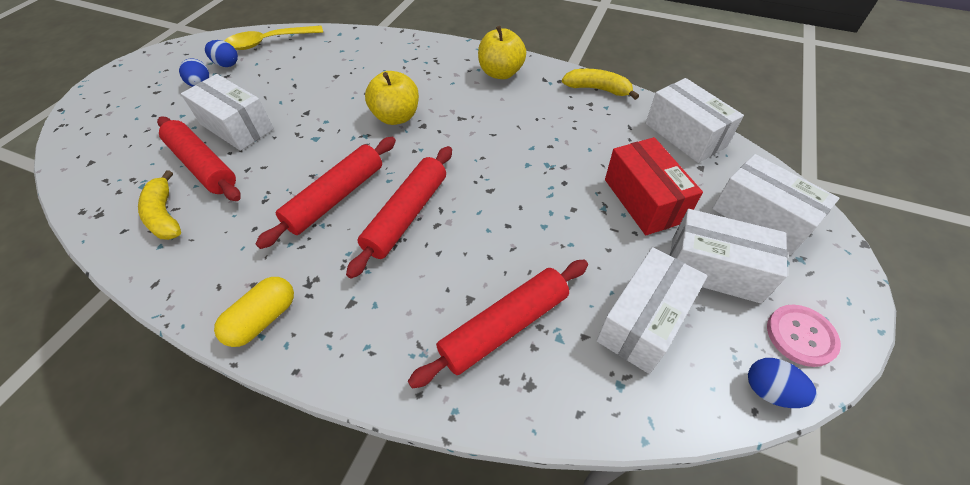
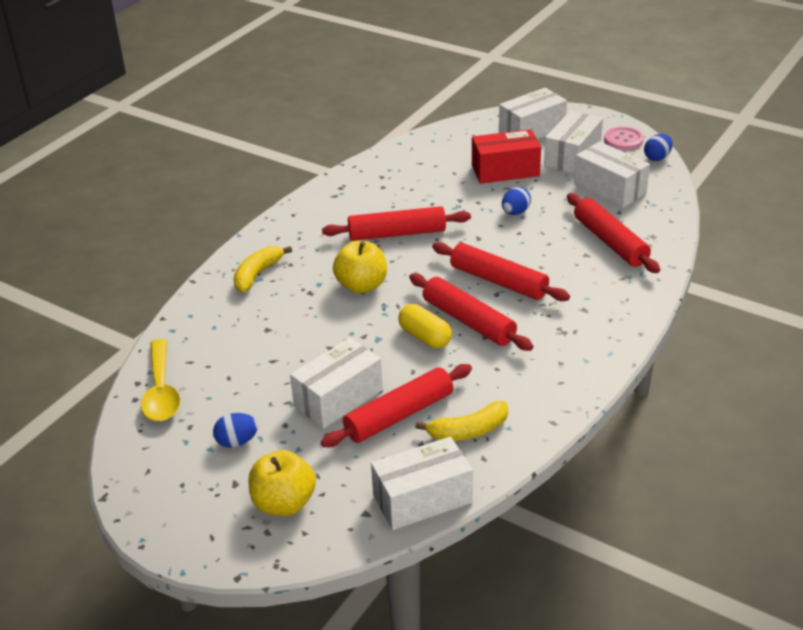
camera: 80 degrees left, 15 degrees down
(227, 64) = (198, 424): blue egg -> blue egg (515, 212)
(263, 319) = (595, 353): yellow capsule -> yellow capsule (425, 337)
(486, 127) = (397, 233): none -> red rolling pin
(501, 73) = (313, 219): yellow apple -> yellow apple (284, 503)
(598, 89) = (362, 170): yellow banana -> yellow banana (257, 274)
(685, 135) = (438, 140): white box -> white box (422, 499)

